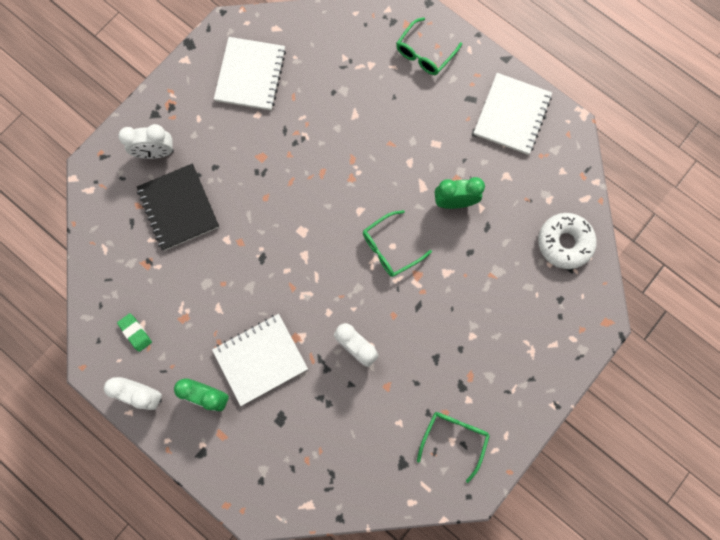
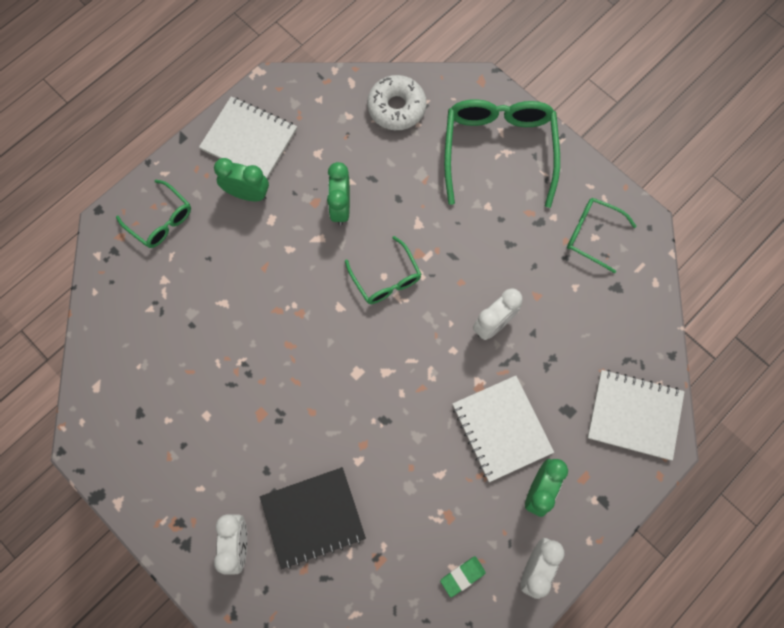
camera: 85 degrees left, 5 degrees down
(250, 75) = (153, 421): white notebook -> white notebook (634, 415)
(458, 120) = (247, 194): none -> green clock
(532, 343) = (498, 150): none -> green glasses

